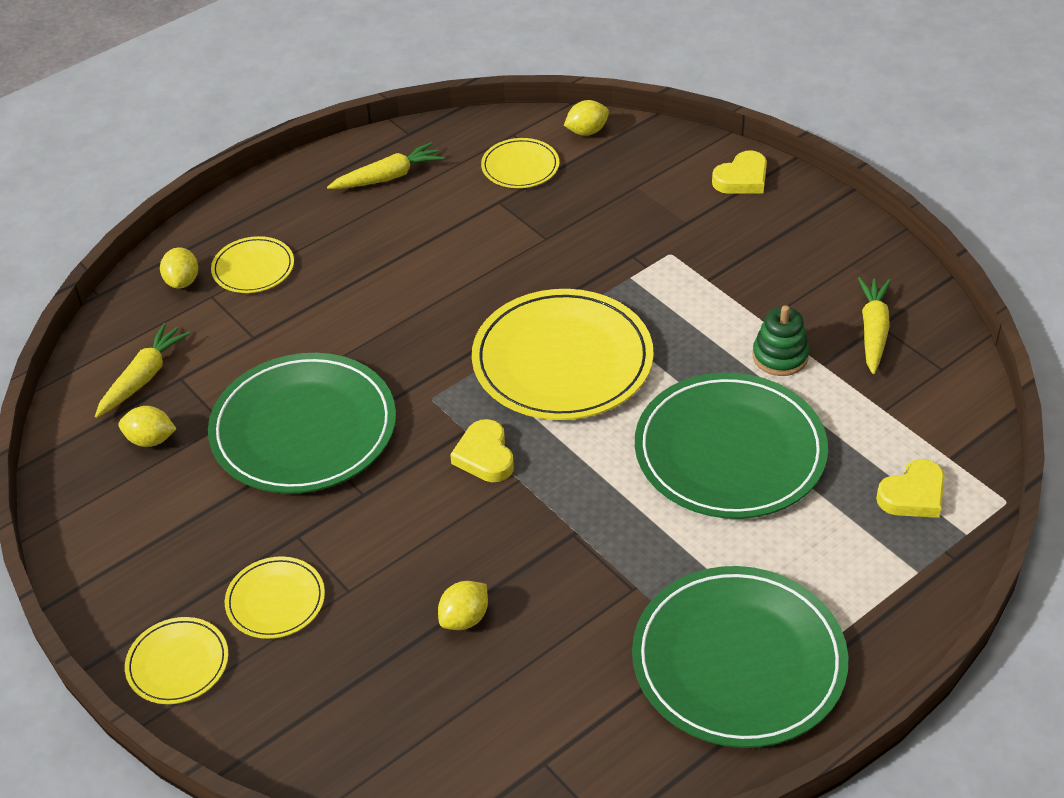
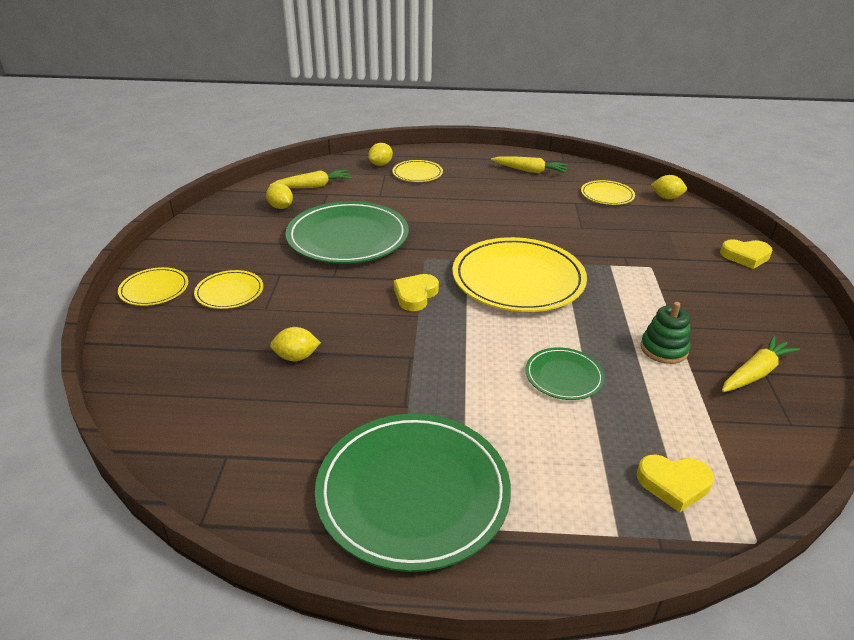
camera: 40 degrees right, 10 degrees down
(730, 451) = (564, 376): green plate -> green plate, size x0.49

